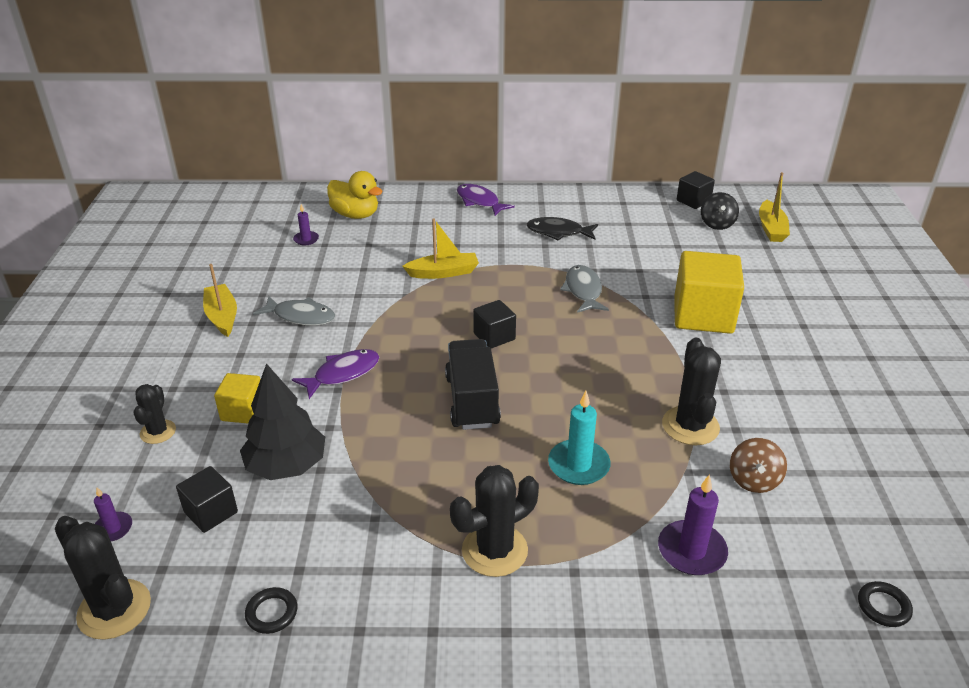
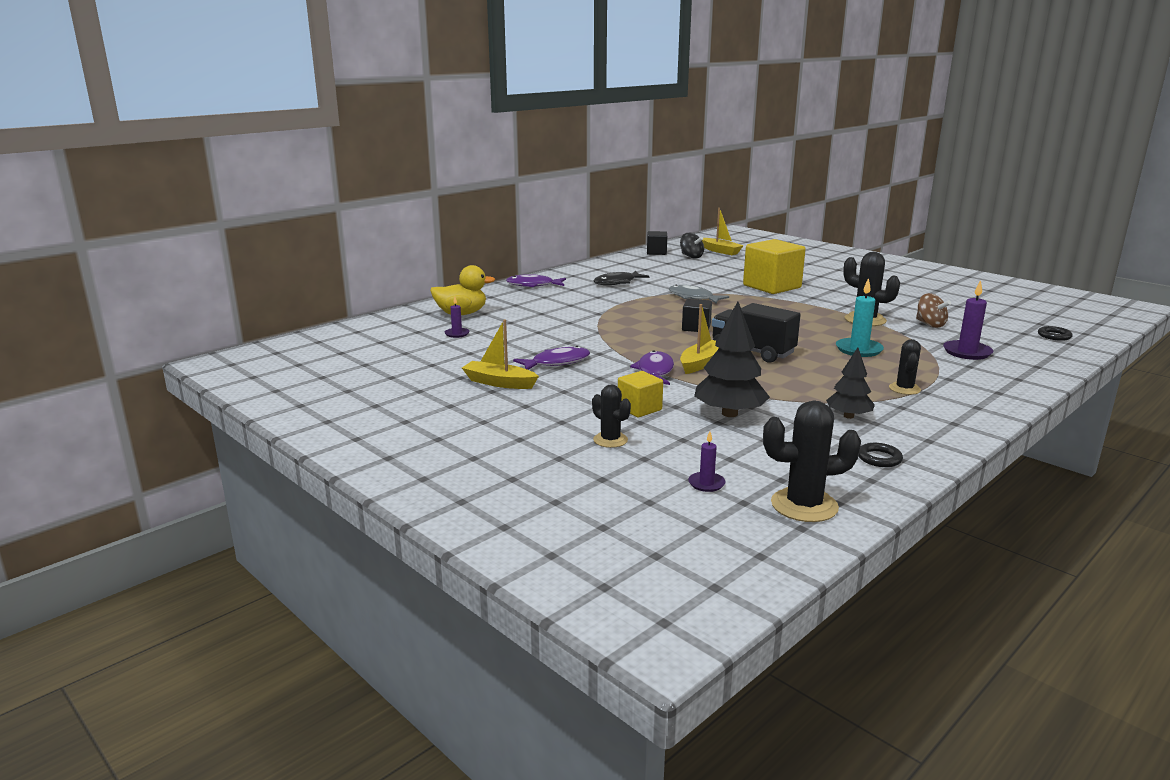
camera: 45 degrees left, 15 degrees down
(211, 512) = (742, 448): black cube -> none
(301, 316) = (557, 362): grey fish -> purple fish
(364, 544) = (848, 416): none -> black tree
(443, 272) = (595, 316): yellow boat -> yellow boat (701, 363)
(494, 550) = (904, 389): black cactus -> black cactus, size x0.61

